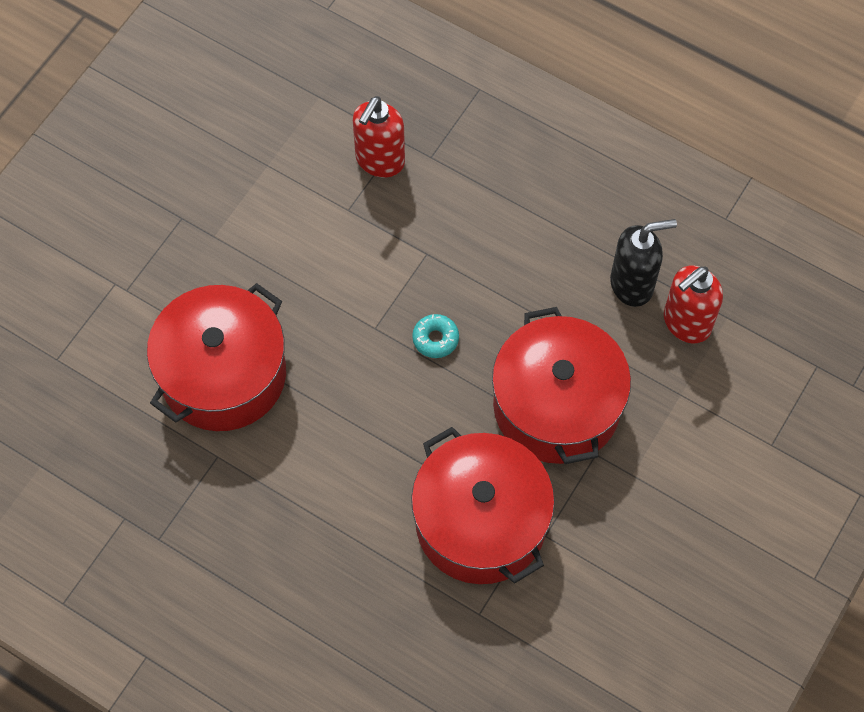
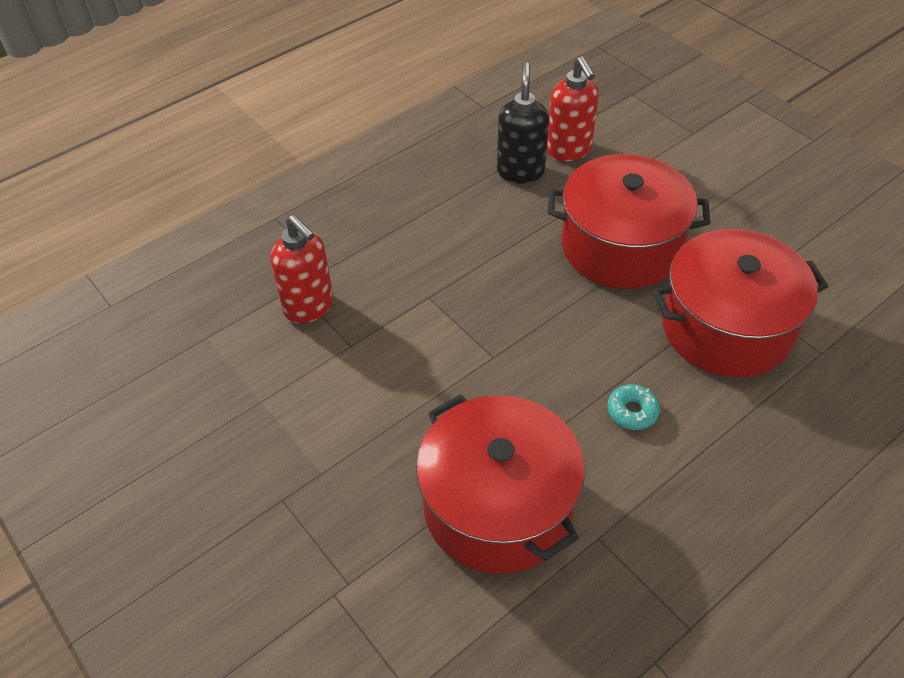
camera: 70 degrees left, 15 degrees down
(435, 339) = (523, 313): turquoise donut -> turquoise donut (632, 411)

